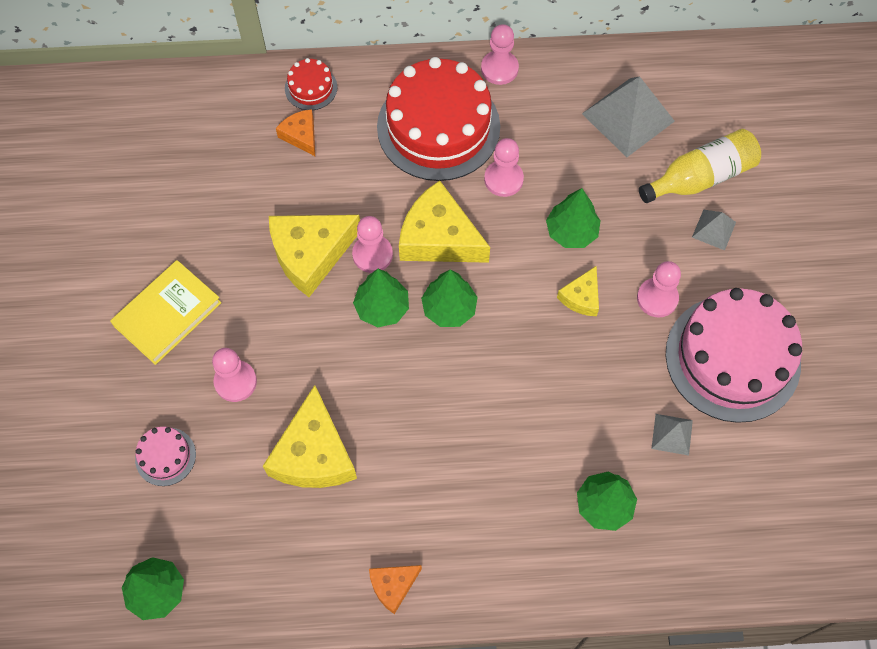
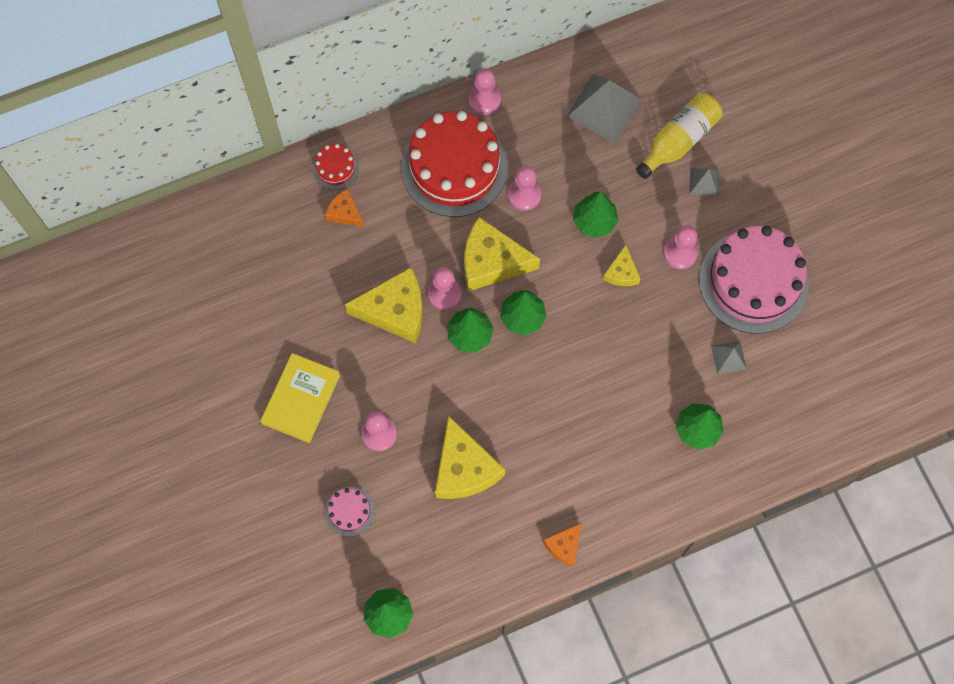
camera: 20 degrees left, 5 degrees up
(310, 254) = (395, 310): yellow cheese -> yellow cheese turned 135 degrees counterclockwise

